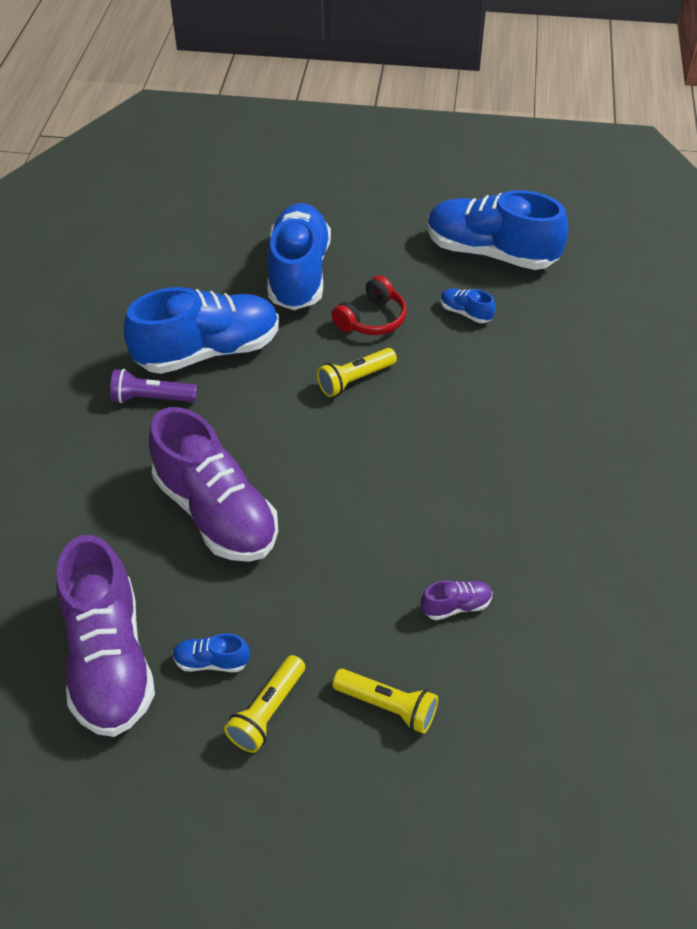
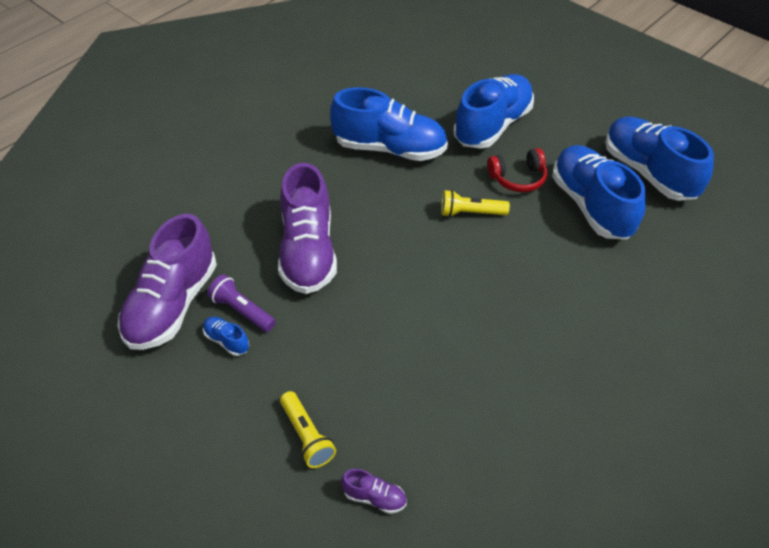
camera: 35 degrees right, 0 degrees up
(152, 398) = (330, 161): purple flashlight -> purple flashlight (242, 311)
(267, 712) = (232, 392): yellow flashlight -> none
(456, 606) = (409, 399): purple shoe -> purple shoe (374, 497)
(465, 313) = (591, 205): blue shoe -> blue shoe, size x2.47

